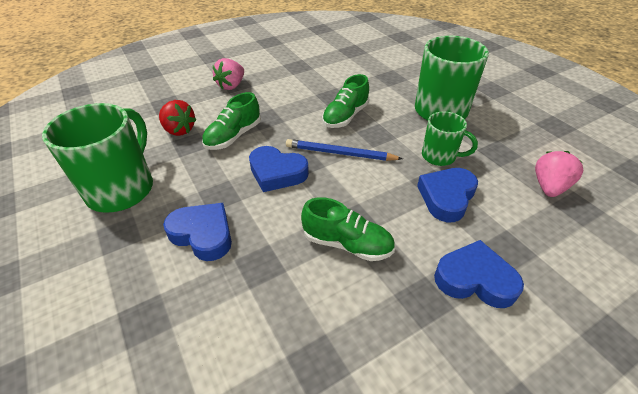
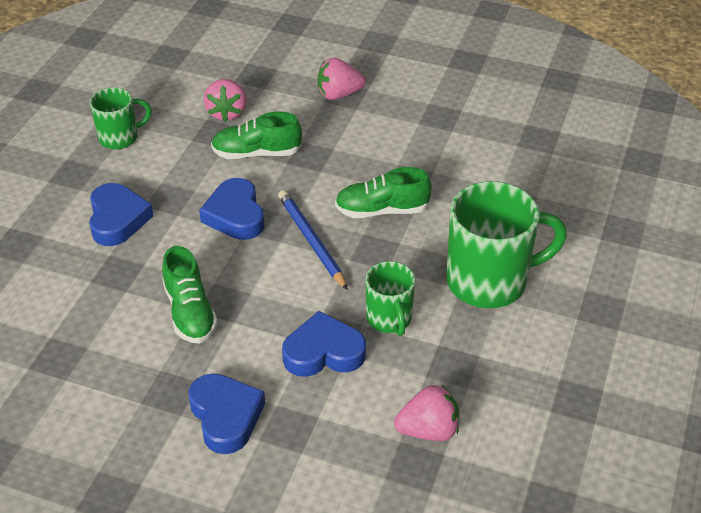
camera: 50 degrees right, 0 degrees up
(122, 188) = (120, 137): green mug -> green mug, size x0.56
(179, 130) = (227, 113): red strawberry -> pink strawberry

